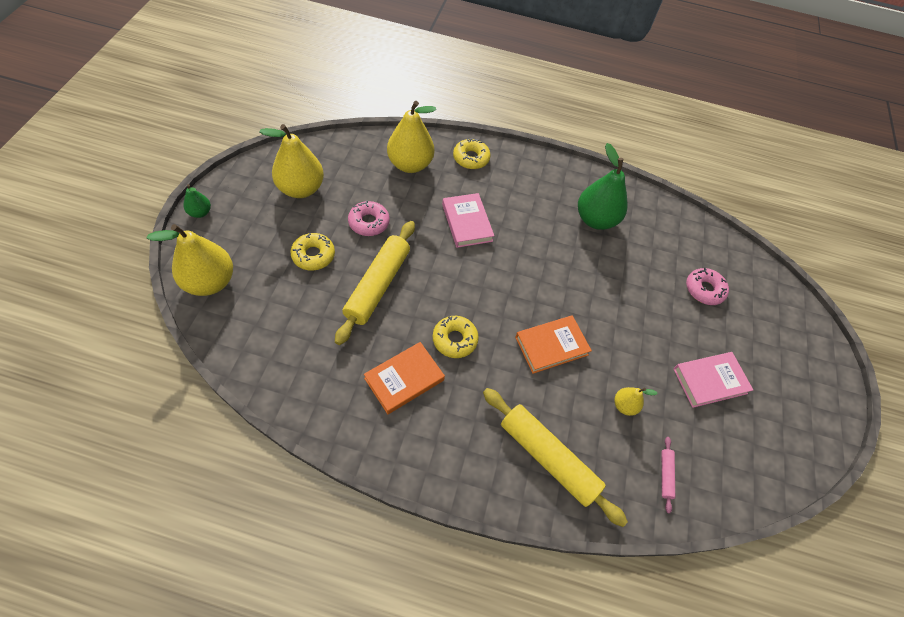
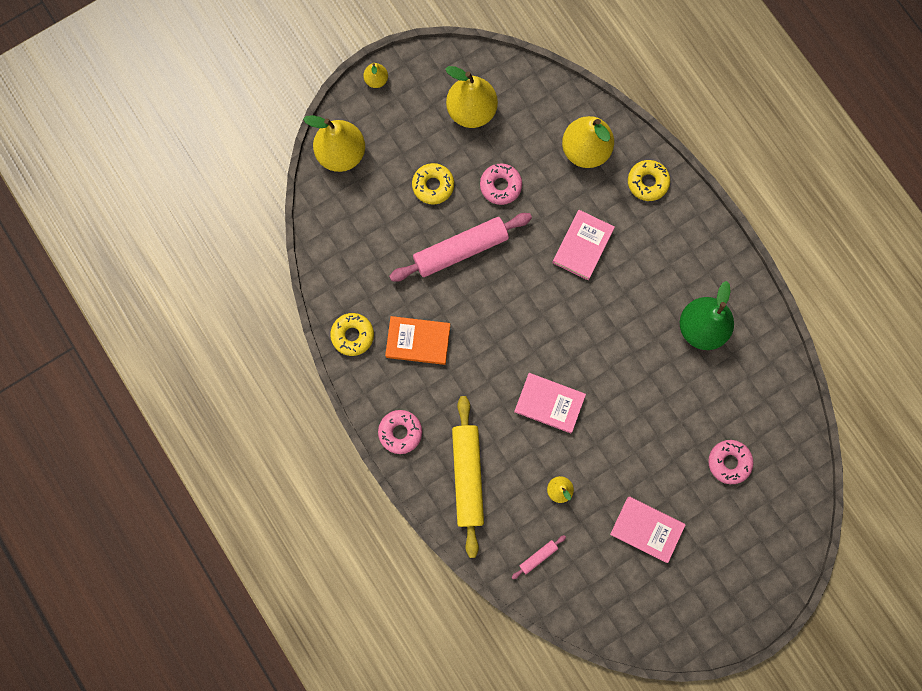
camera: 50 degrees right, 20 degrees up
(200, 212) = (376, 80): green pear -> yellow pear
(377, 285) = (460, 250): yellow rolling pin -> pink rolling pin
(454, 339) = (480, 340): yellow donut -> yellow donut (352, 335)
(457, 469) = (400, 432): none -> pink donut
(551, 346) = (549, 403): orange book -> pink book

